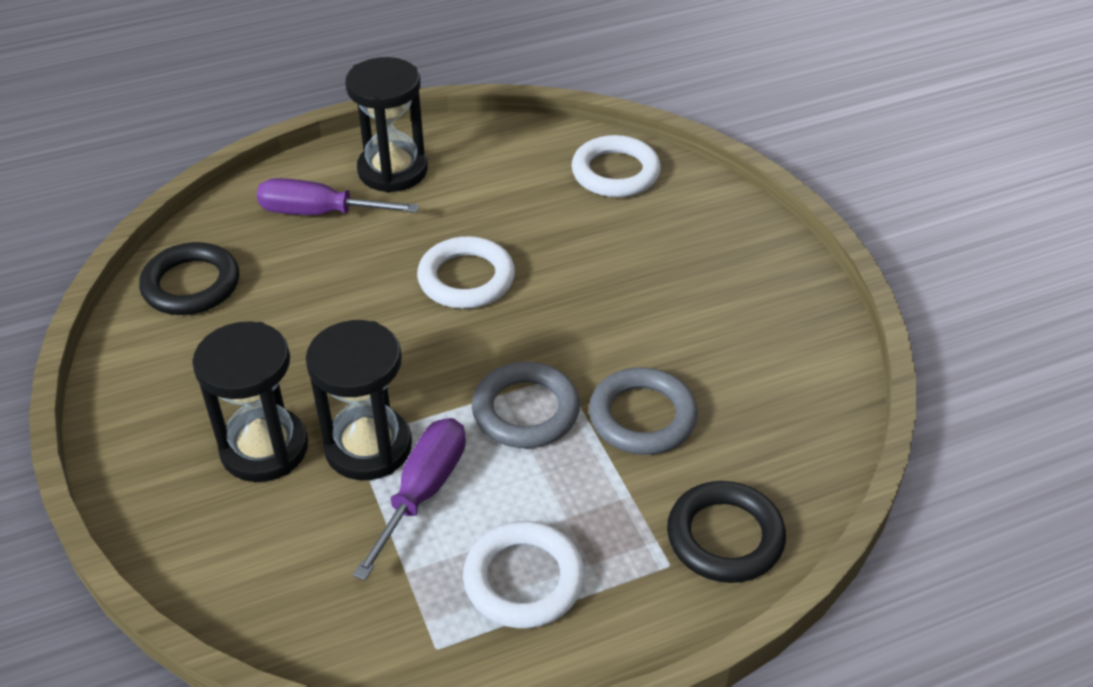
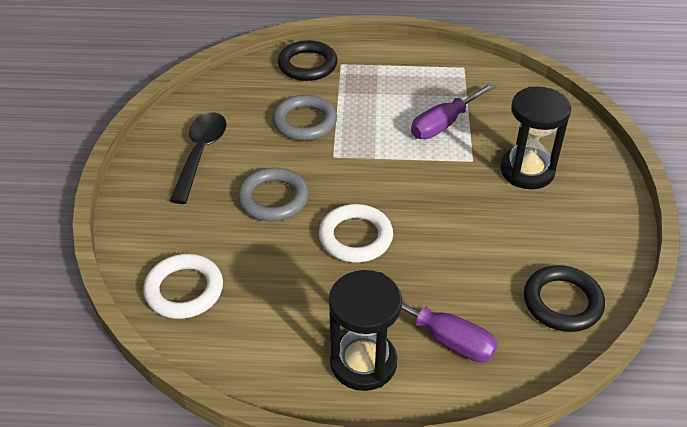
camera: 155 degrees left, 0 degrees up
(368, 447) = (465, 153): black hourglass -> none
(524, 580) = (411, 77): white ring -> none
(526, 410) = (366, 144): grey ring -> grey ring (273, 198)
(742, 316) = (200, 154): none -> black spoon

